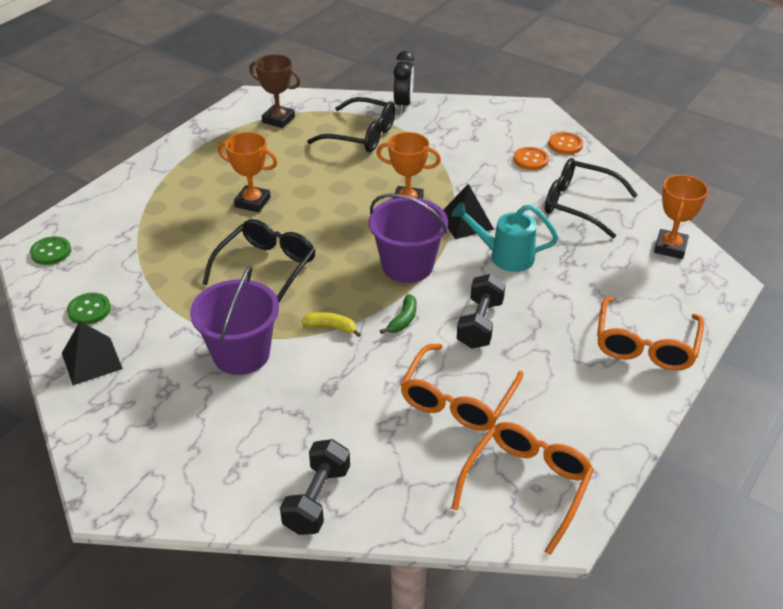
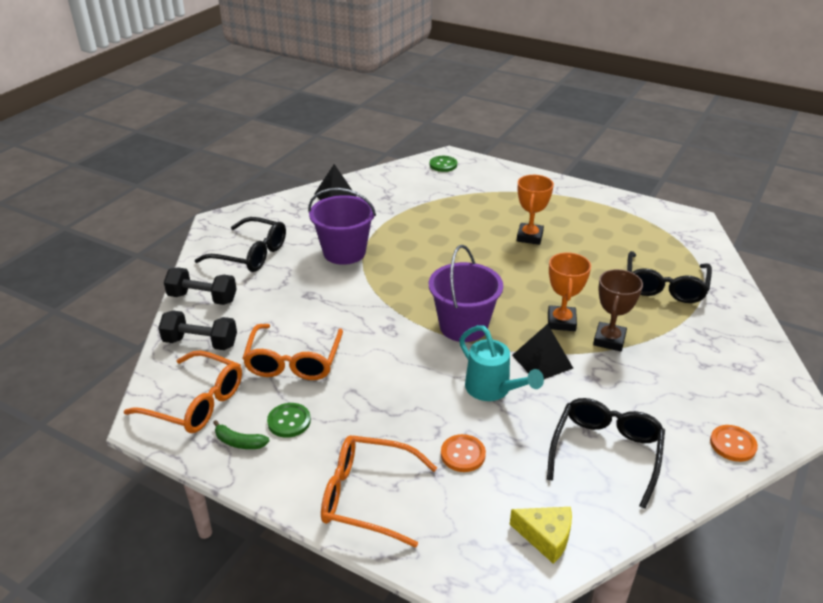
camera: 85 degrees right, 5 degrees down
(89, 310) = (385, 188): green button -> green button (289, 421)
(266, 268) = (444, 252): black glasses -> black glasses (251, 254)
(278, 119) = (664, 236): brown trophy -> brown trophy (609, 340)
(331, 327) = (377, 290): yellow banana -> none
(403, 104) = (742, 310): black clock -> none
(403, 320) = (390, 327): green banana -> green banana (239, 442)
(457, 400) = (293, 362): orange glasses -> orange glasses turned 105 degrees counterclockwise
(480, 324) = (388, 374): black dumbbell -> black dumbbell (200, 343)
(504, 256) = (492, 390): turquoise watering can -> turquoise watering can turned 135 degrees clockwise
(530, 160) = (681, 412): orange button -> orange button (463, 454)
(670, 247) = (545, 537): orange trophy -> yellow cheese

